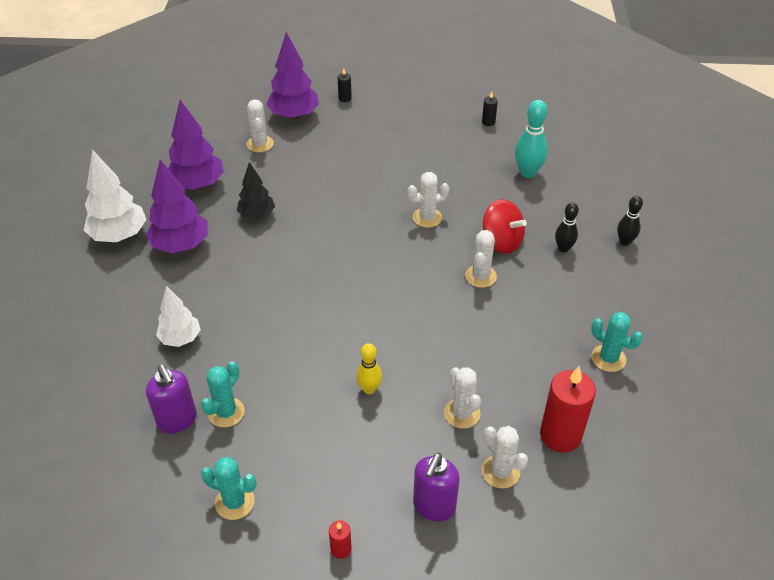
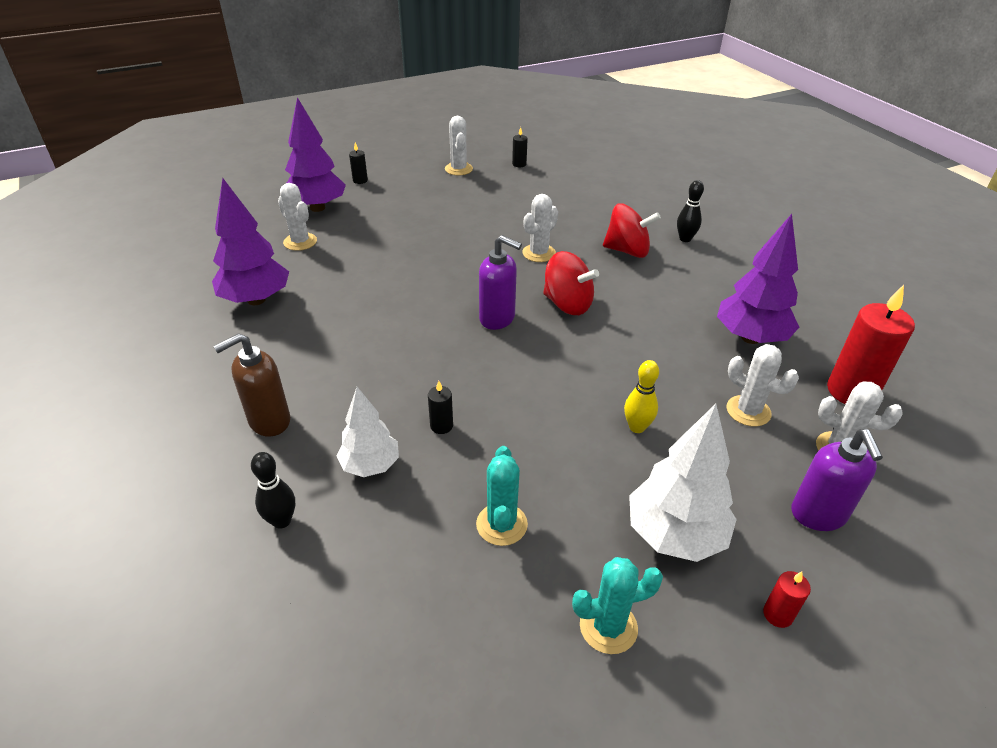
camera: 30 degrees left, 5 degrees down
(119, 235) = (192, 383): white tree -> white tree (674, 535)
(144, 282) = (269, 421): none -> brown soap dispenser
(177, 420) = (448, 563): purple soap dispenser -> purple soap dispenser (497, 319)
(181, 245) = (286, 366): purple tree -> purple tree (750, 338)
(243, 330) = (441, 426): none -> black candle
(257, 215) = (355, 306): black tree -> none
(408, 272) = (567, 304): none -> red spinning top
(480, 276) = (638, 285): white cactus -> white cactus (458, 169)
(527, 173) = (593, 192): turquoise bowling pin -> none
(608, 358) = (816, 311): turquoise cactus -> none
(625, 242) = (728, 218): black bowling pin -> black bowling pin (282, 521)

